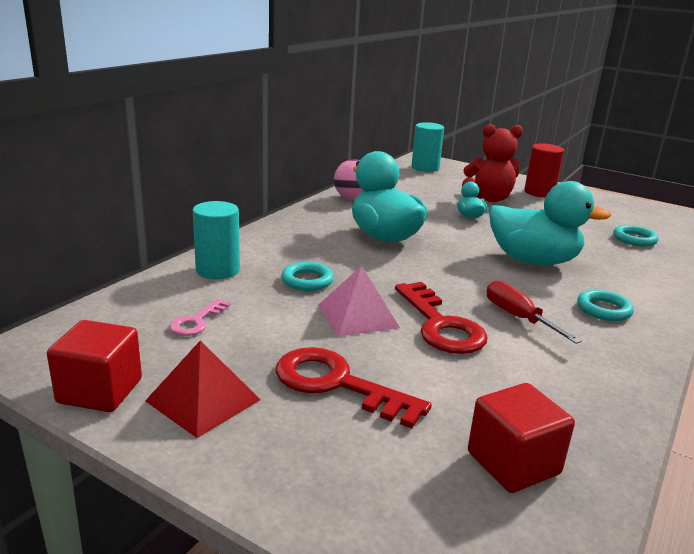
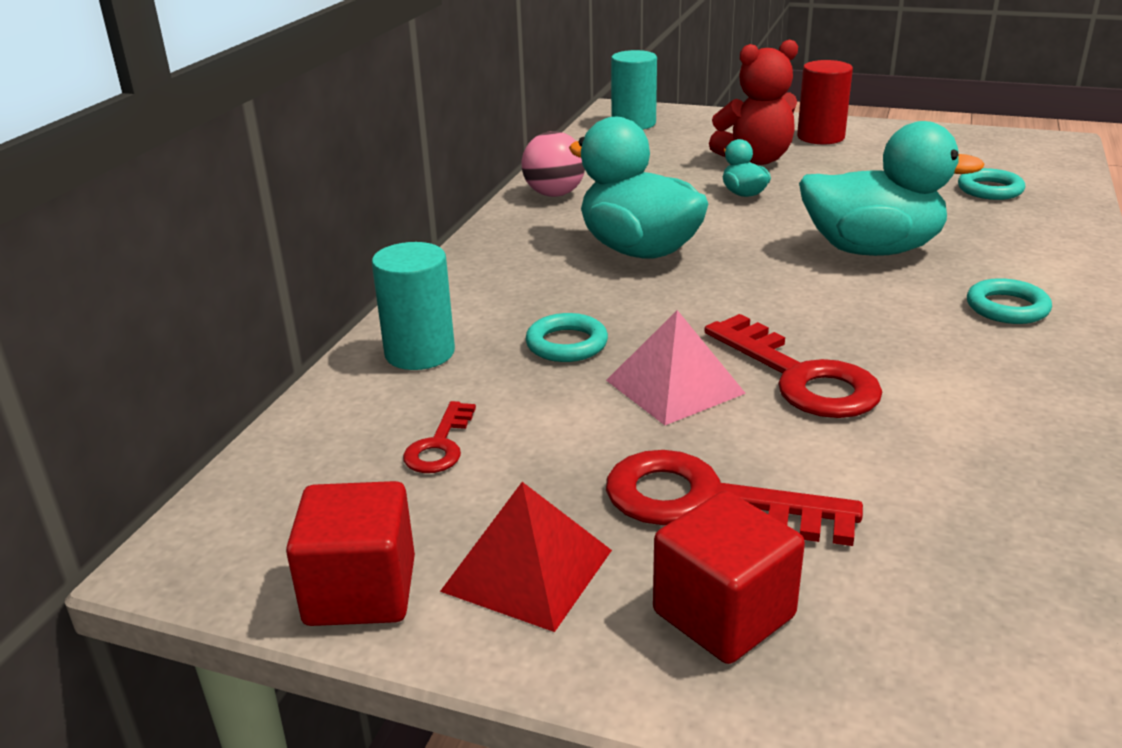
camera: 10 degrees left, 5 degrees up
(197, 321) = (440, 445): pink key -> red key
(513, 463) = (1013, 566): red cube -> red cube (723, 614)
(518, 317) = (900, 343): red screwdriver -> none

